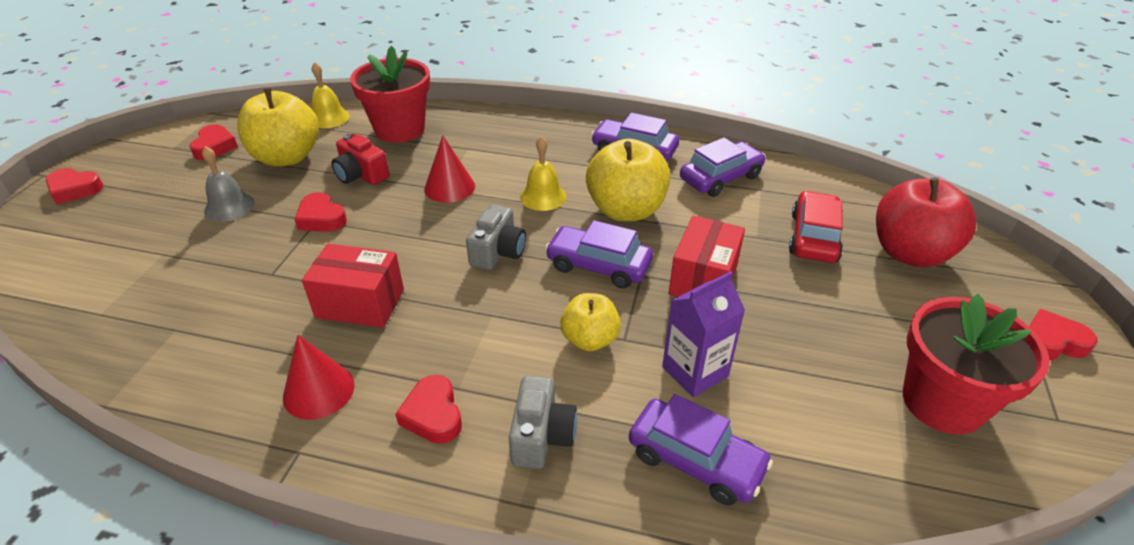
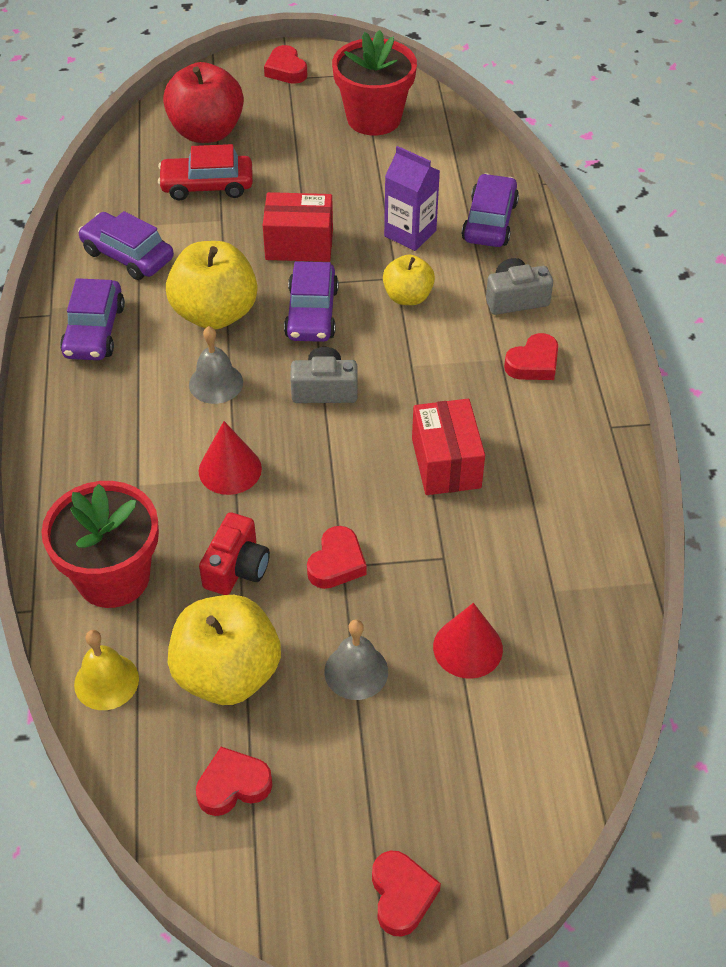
camera: 110 degrees left, 10 degrees up
(318, 391) = (553, 443): red cone -> red cone (468, 648)
(543, 196) = (216, 383): yellow bell -> grey bell

